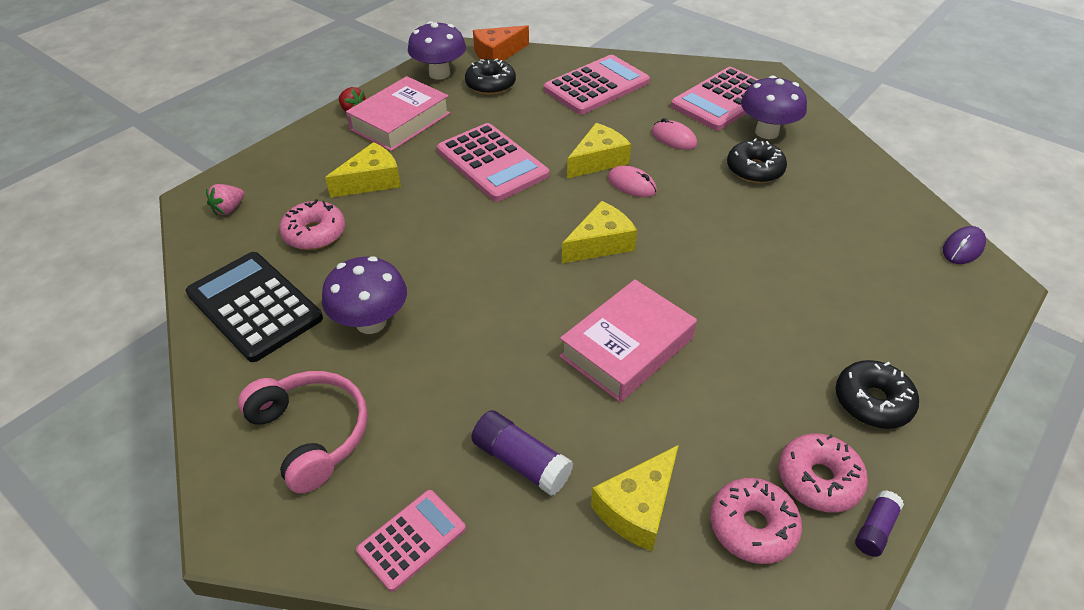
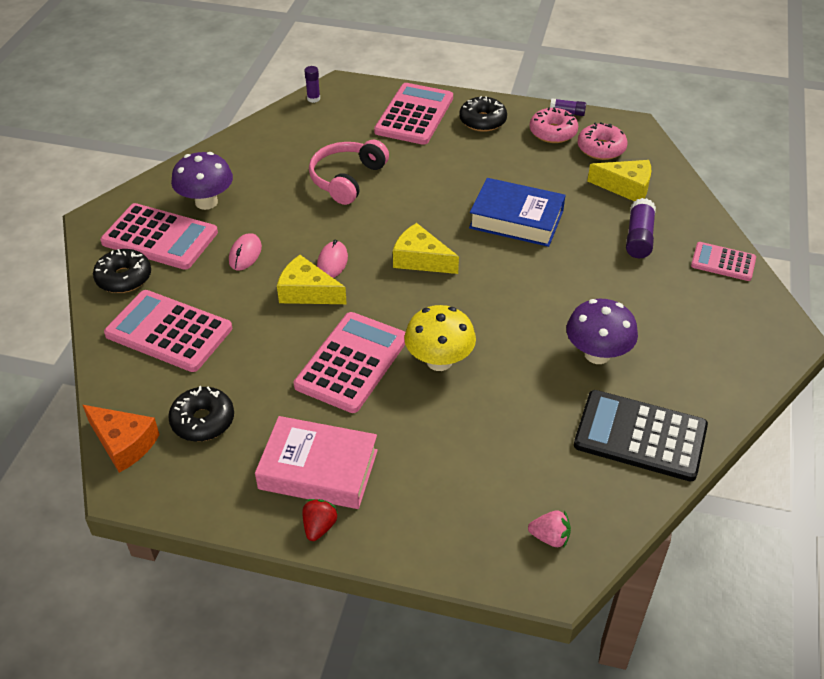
camera: 115 degrees left, 0 degrees up
(254, 306) = (640, 436): black calculator -> black calculator turned 90 degrees clockwise
(311, 434) = (706, 337): pink headphones -> pink headphones (347, 179)
(314, 233) = (533, 445): pink donut -> none
(371, 181) = (434, 442): yellow cheese -> none
(439, 73) = (196, 481): purple mushroom -> none
(453, 211) = (439, 361): none -> yellow mushroom
(627, 347) = (516, 219): pink book -> blue book
(754, 170) = (270, 199): black donut -> black donut (124, 278)
(904, 331) = (414, 115): none -> pink calculator
(963, 248) = (313, 99): purple mouse -> purple glue stick

